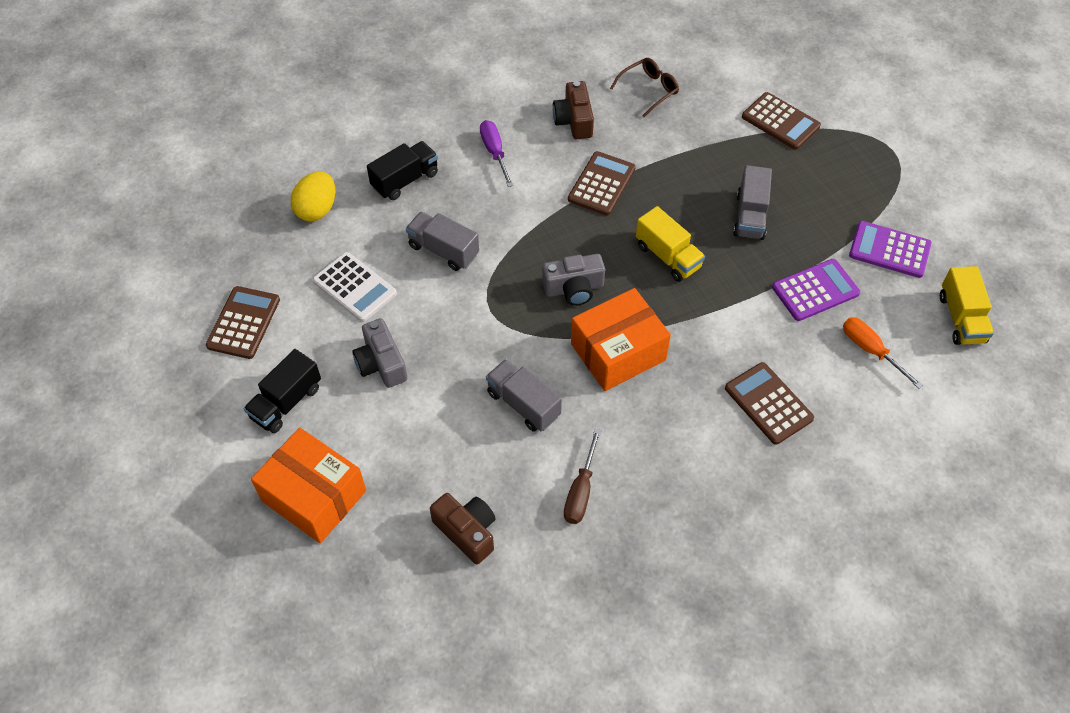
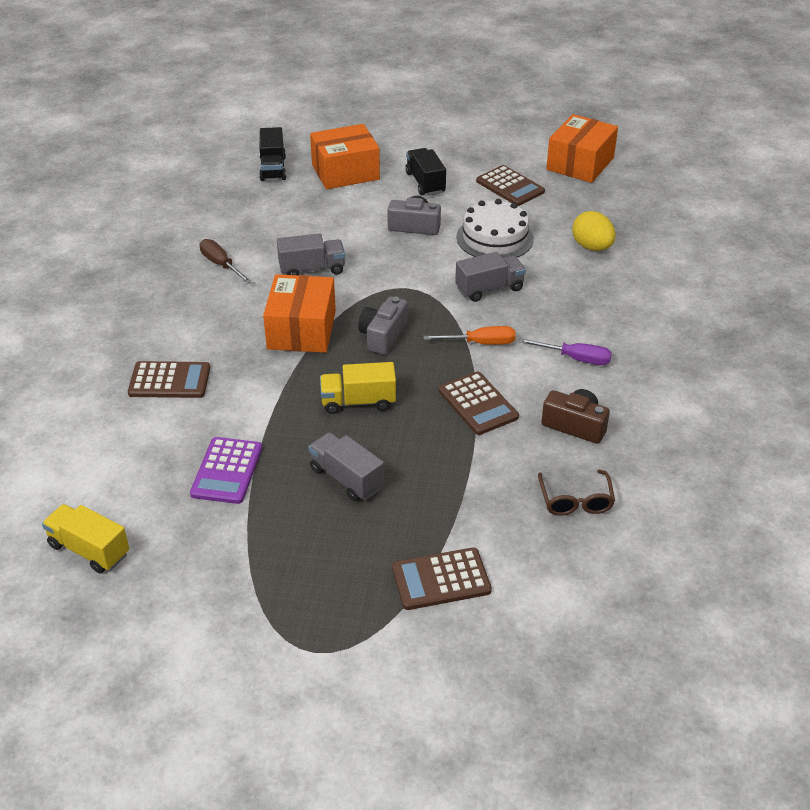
camera: 125 degrees right, 15 degrees down
(153, 286) = (580, 164): none -> orange box
(355, 287) = (494, 238): white calculator -> white cake
(405, 180) = (585, 298): black truck -> black truck (273, 168)
(467, 532) = (253, 213): brown camera -> none
(870, 350) = (137, 467): orange screwdriver -> orange screwdriver (480, 343)
(889, 250) = (207, 552): purple calculator -> none

